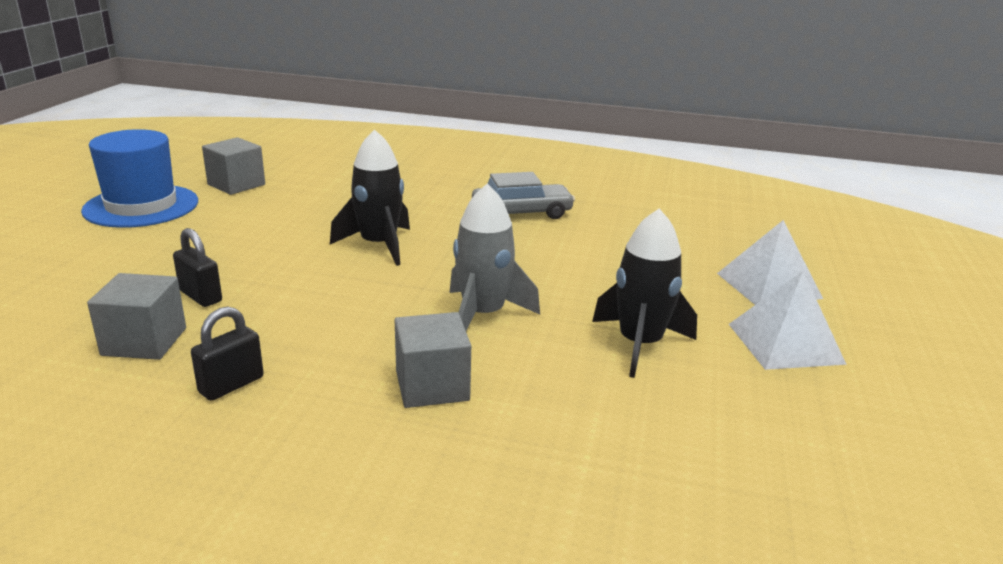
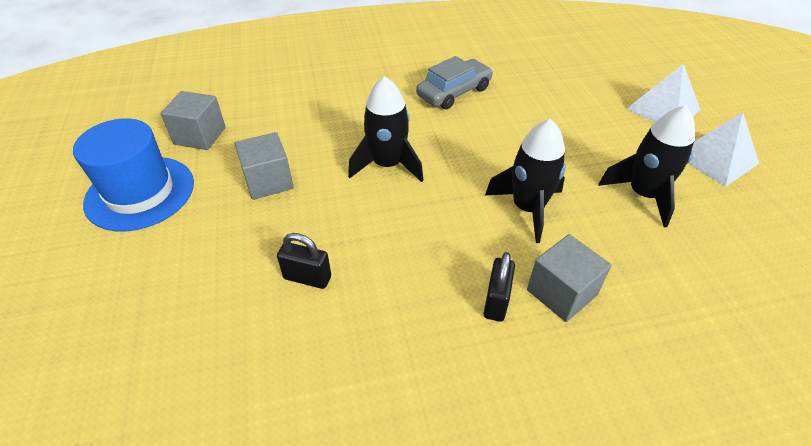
camera: 25 degrees left, 20 degrees up
(144, 341) = (315, 348): grey cube -> grey cube (268, 181)
(231, 385) = (430, 360): black padlock -> black padlock (496, 301)
(483, 315) = (527, 208): grey rocket -> black rocket

